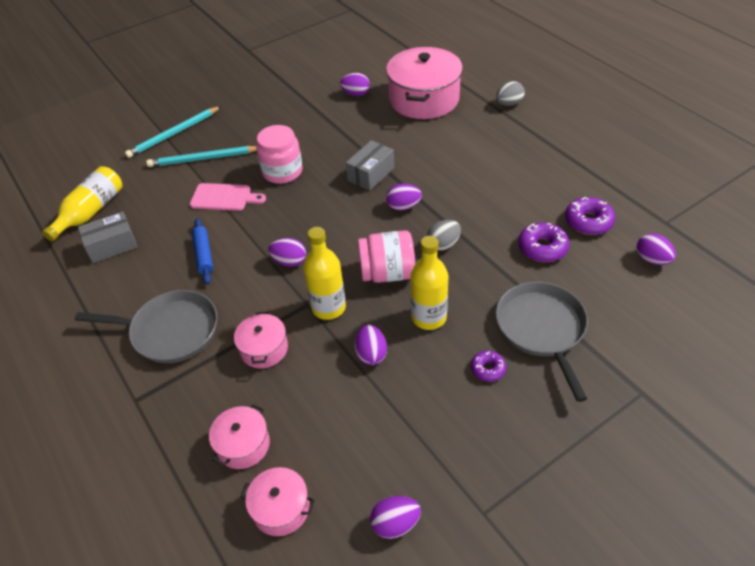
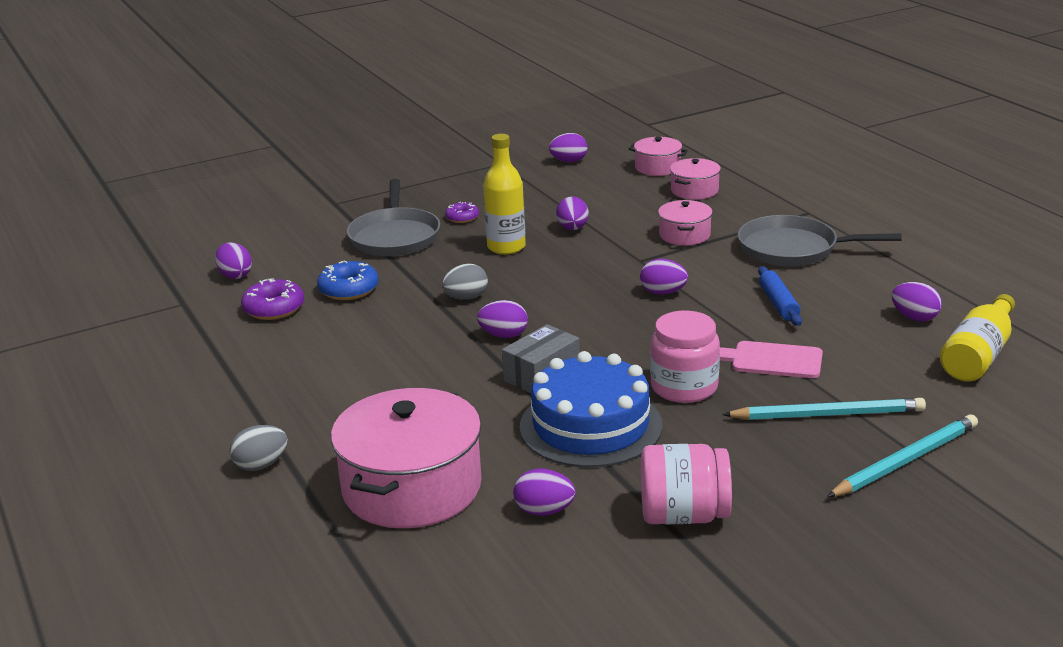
camera: 175 degrees left, 20 degrees down
(112, 246) = (915, 318): grey box -> purple egg
(328, 307) = (615, 257): yellow bottle -> none
(337, 141) = (591, 426): none -> blue cake
(388, 273) = (542, 278): pink jar -> pink jar (683, 515)
(542, 248) = (349, 289): purple donut -> blue donut

